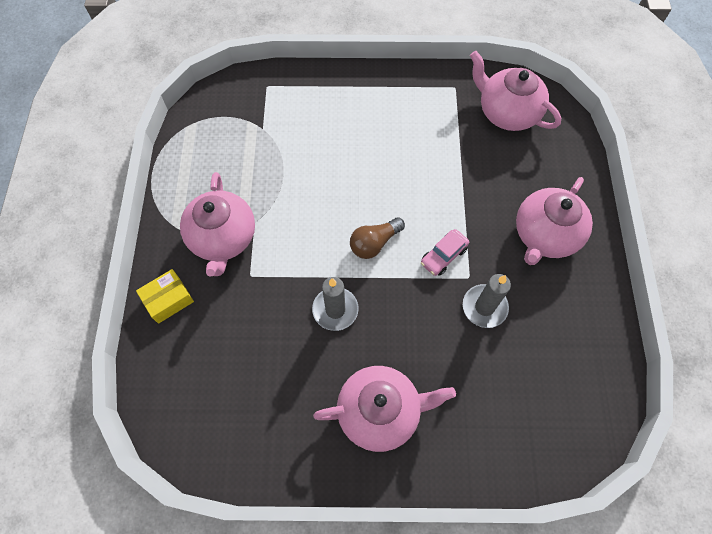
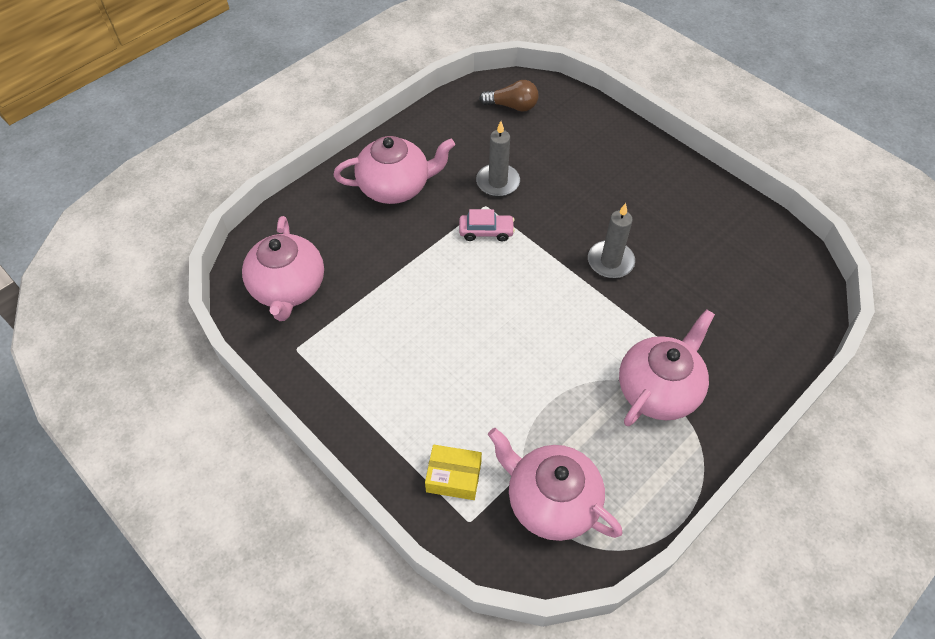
camera: 135 degrees left, 10 degrees down
(168, 299) = (750, 375): yellow box -> yellow box (453, 477)
(374, 243) = (529, 281): brown light bulb -> brown light bulb (512, 106)
(380, 411) = (639, 184): pink teapot -> pink teapot (550, 501)

